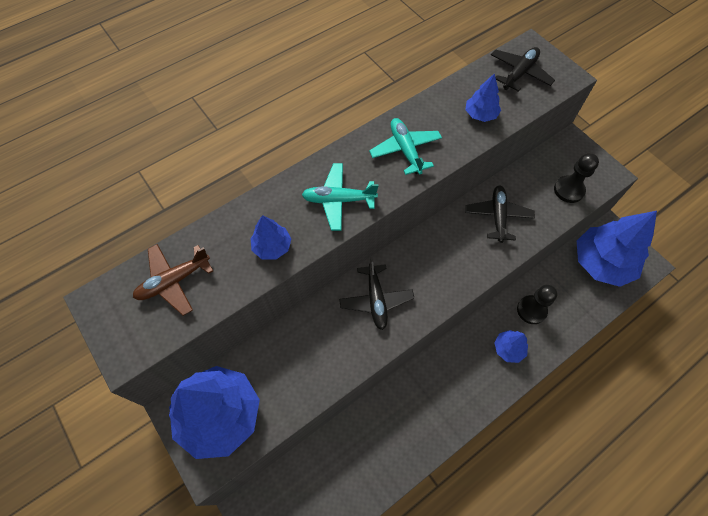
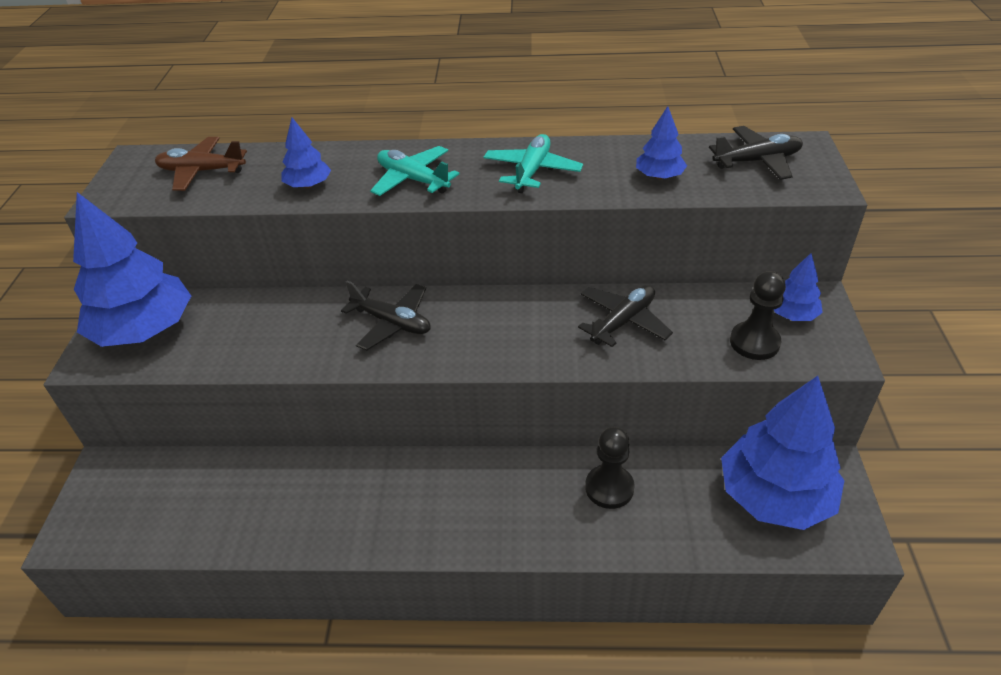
camera: 40 degrees right, 20 degrees down
(376, 300) = (392, 323): black plane -> black plane turned 90 degrees counterclockwise
(508, 349) = (532, 509): blue tree -> blue tree (792, 314)

